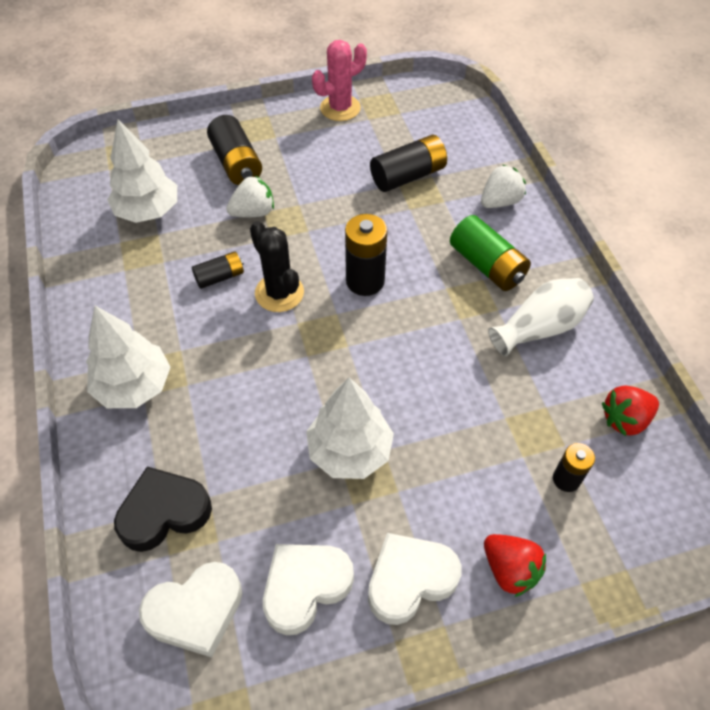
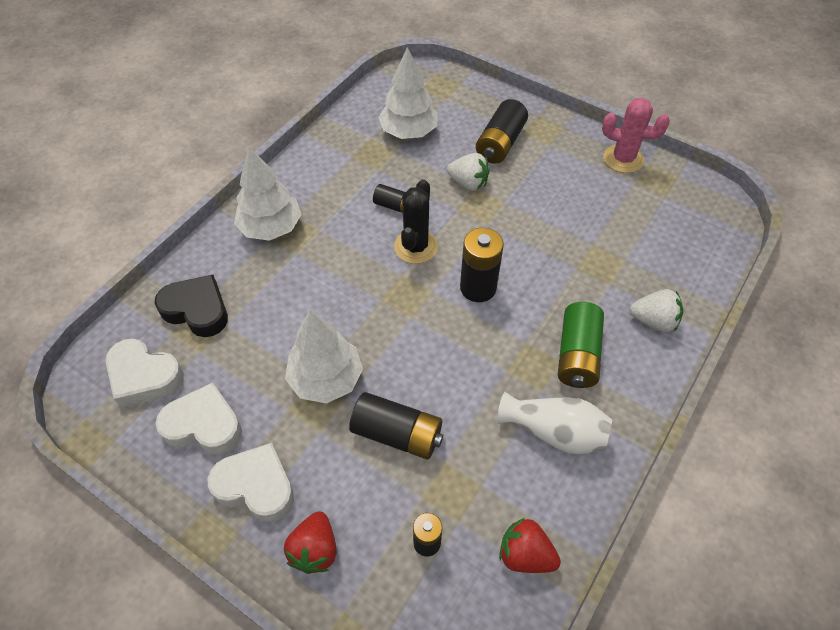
camera: 50 degrees right, 0 degrees up
(408, 176) = (607, 244): black battery -> black battery (397, 434)

